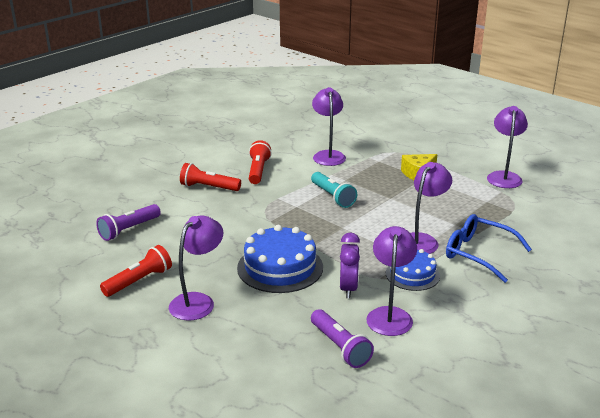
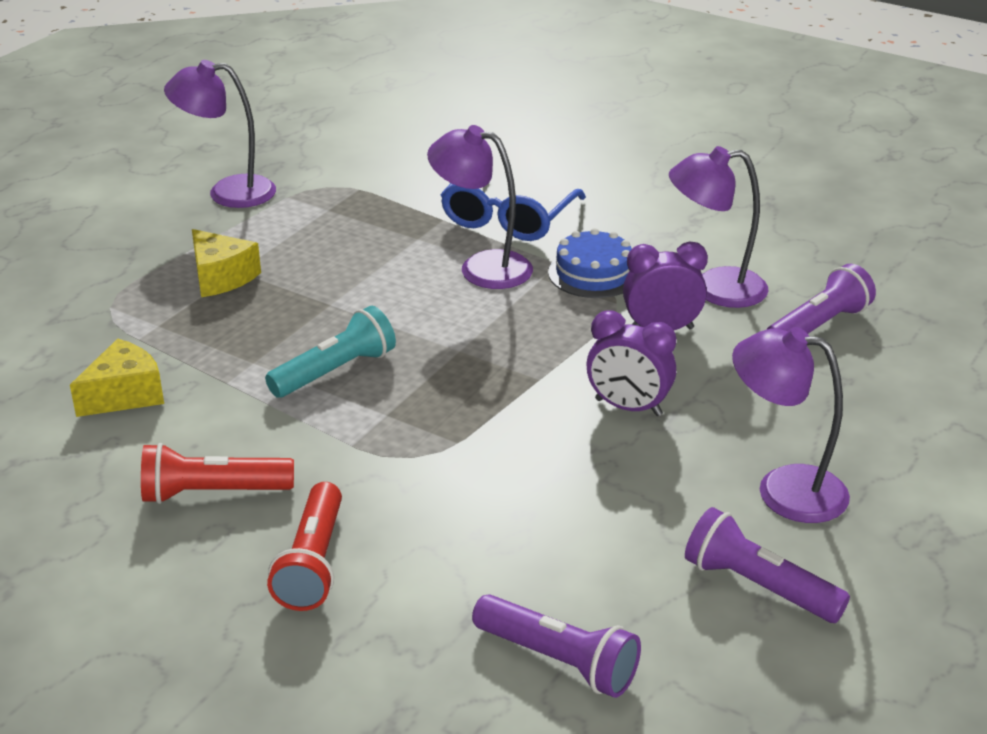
camera: 100 degrees left, 5 degrees up
(139, 281) = (758, 586): red flashlight -> purple flashlight
(280, 267) = (628, 407): blue cake -> purple clock
(328, 155) = (124, 394): purple lamp -> yellow cheese

